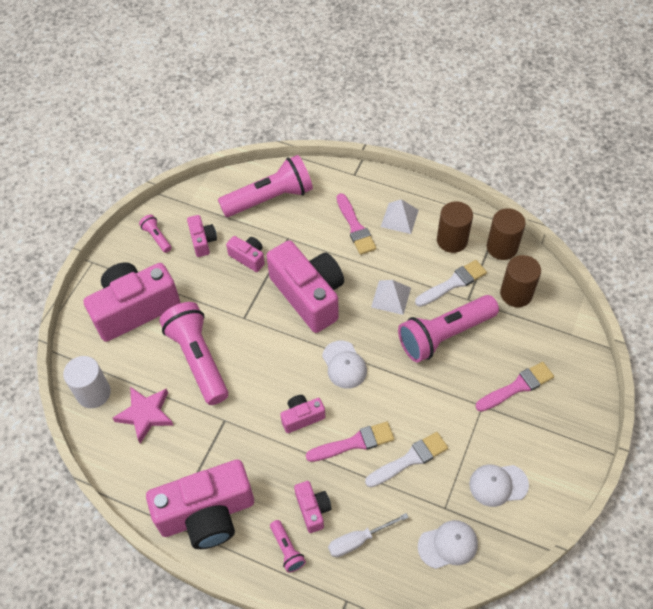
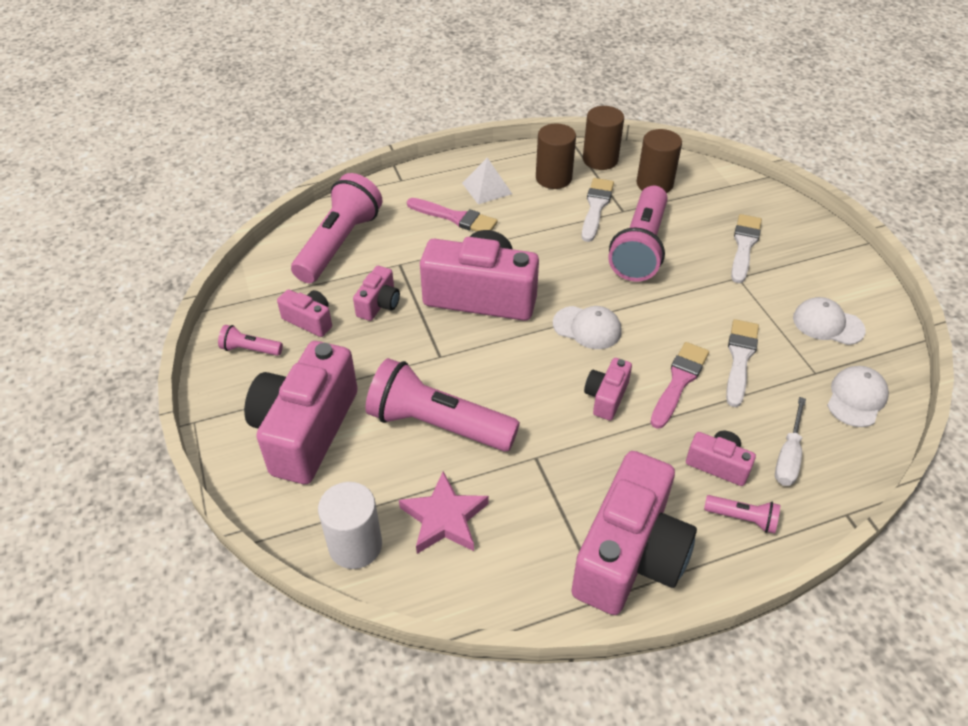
camera: 45 degrees left, 10 degrees down
(248, 257) = (379, 304): pink camera -> pink camera turned 120 degrees clockwise
(391, 297) = (558, 249): white pyramid -> none
(498, 485) = (827, 324): white cap -> white cap turned 75 degrees clockwise
(517, 387) = (744, 246): pink brush -> white brush

